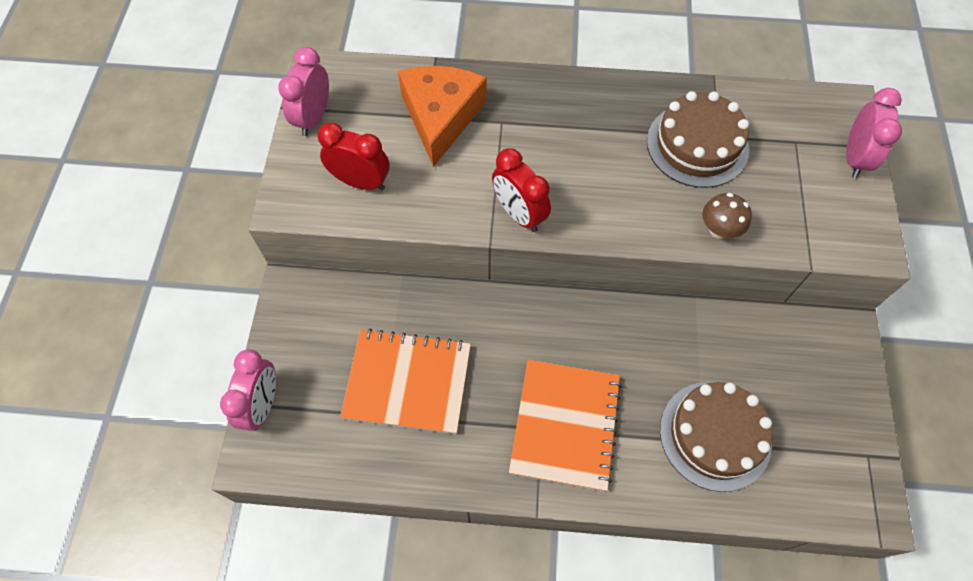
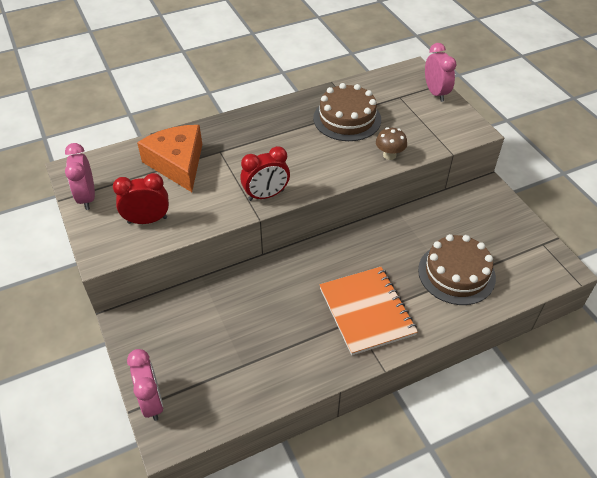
camera: 30 degrees left, 15 degrees down
(408, 382) = (248, 337): orange notebook -> none
(519, 214) = (266, 195): red clock -> red clock turned 45 degrees counterclockwise

